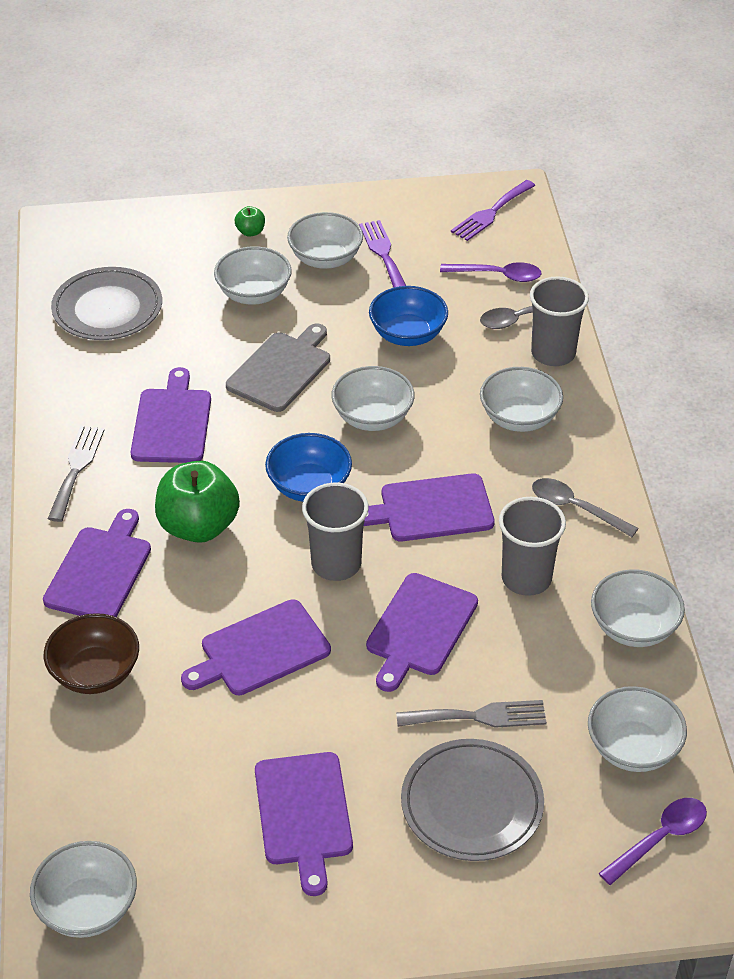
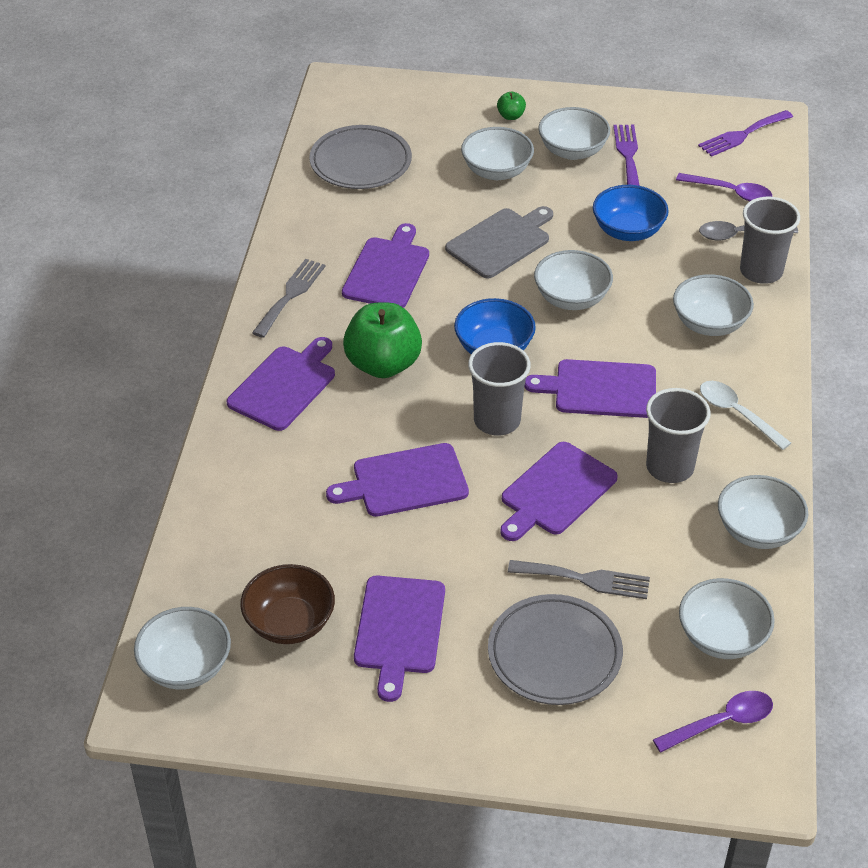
camera: 15 degrees right, 0 degrees up
(95, 673) = (253, 471): brown bowl -> brown bowl (289, 623)
(575, 508) = (737, 414): grey spoon -> white spoon

